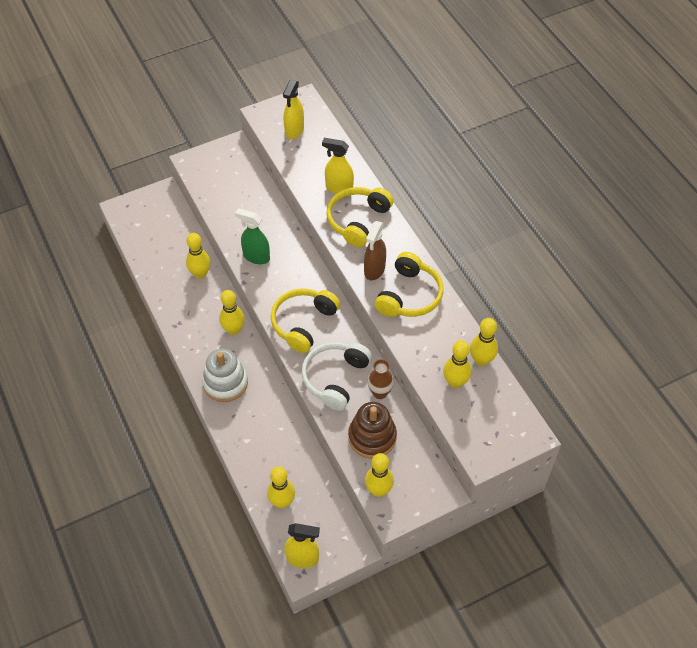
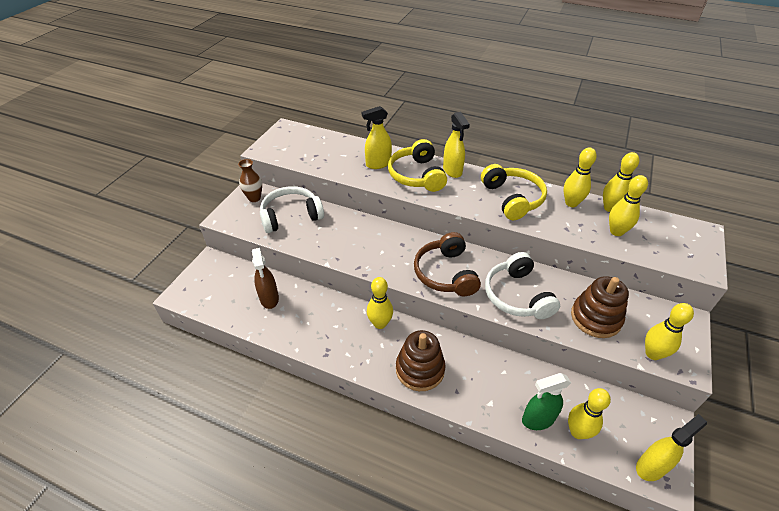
camera: 40 degrees left, 10 degrees down
(200, 274) = (306, 300): yellow bowling pin -> yellow bowling pin (571, 203)
(225, 383) = (420, 369): white stacking toy -> brown stacking toy
(241, 192) = (291, 216): none -> white headphones
(256, 257) = (354, 251): green spray bottle -> green spray bottle (537, 419)
(294, 130) = (301, 148): yellow spray bottle -> yellow spray bottle (452, 171)
(303, 323) = (445, 273): yellow headphones -> brown headphones
(374, 270) = (468, 197): brown spray bottle -> brown spray bottle (269, 299)
(380, 393) = (558, 283): brown vase -> brown vase (254, 198)

